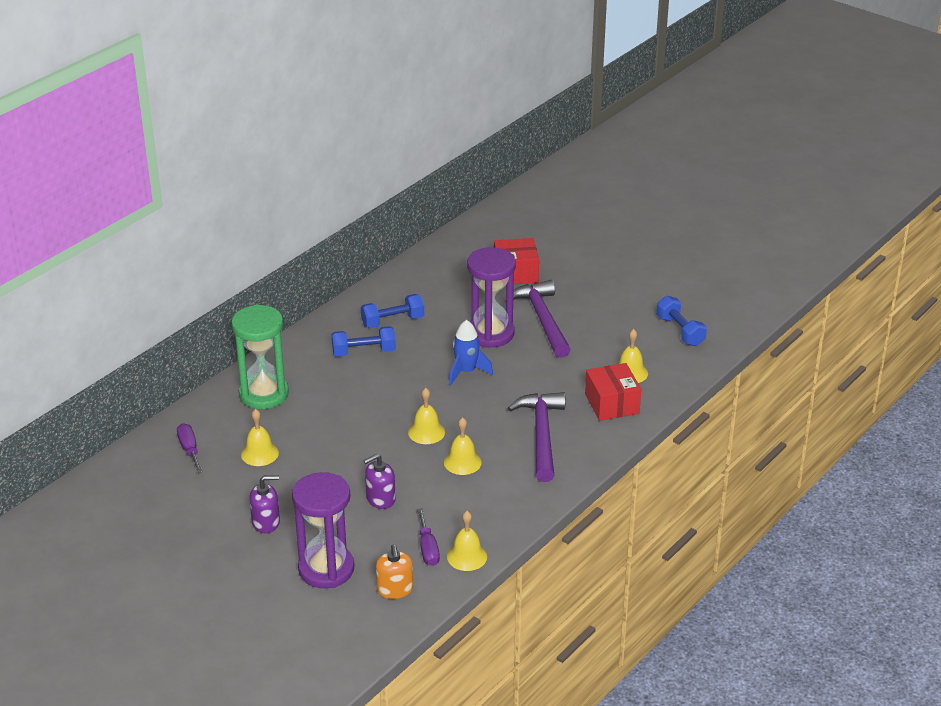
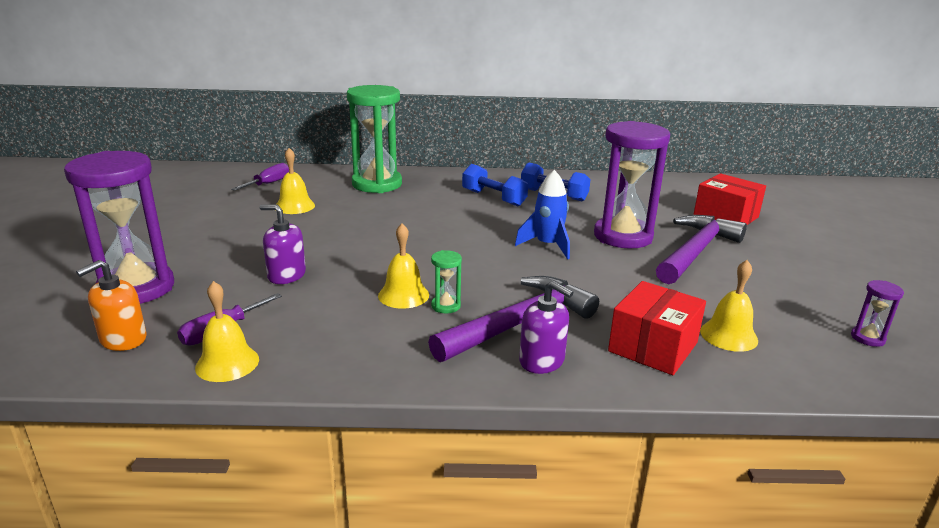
camera: 50 degrees right, 10 degrees down
(266, 522) = (194, 238): purple soap dispenser -> purple soap dispenser (542, 361)
(426, 432) = (425, 260): yellow bell -> none
(493, 452) = (446, 306): none -> green hourglass
(680, 331) = (867, 338): blue dumbbell -> purple hourglass

